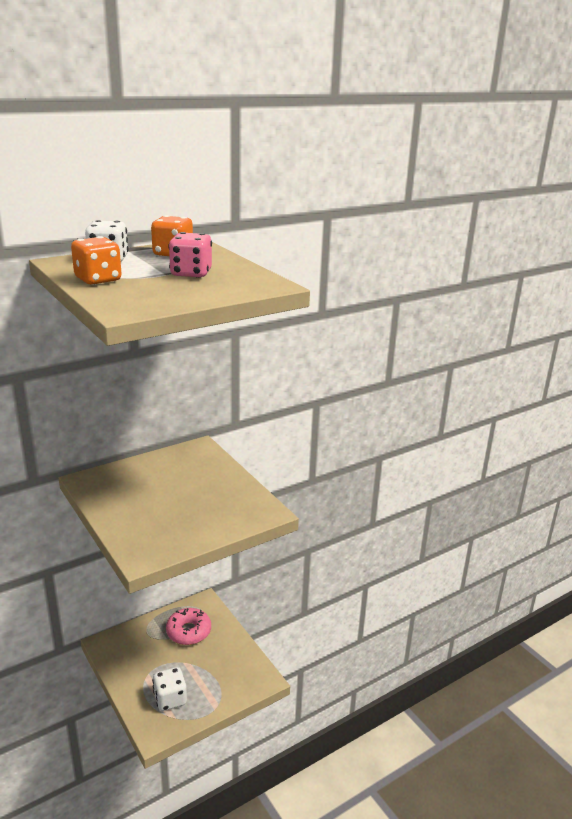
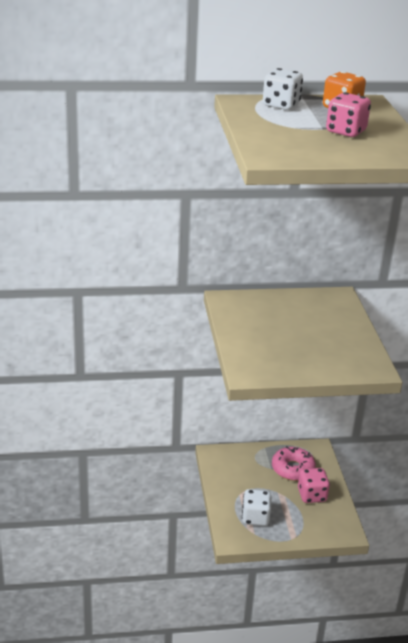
camera: 25 degrees right, 5 degrees up
(98, 280) = (262, 124): orange dice -> none
(217, 653) = (312, 495): none -> pink dice

